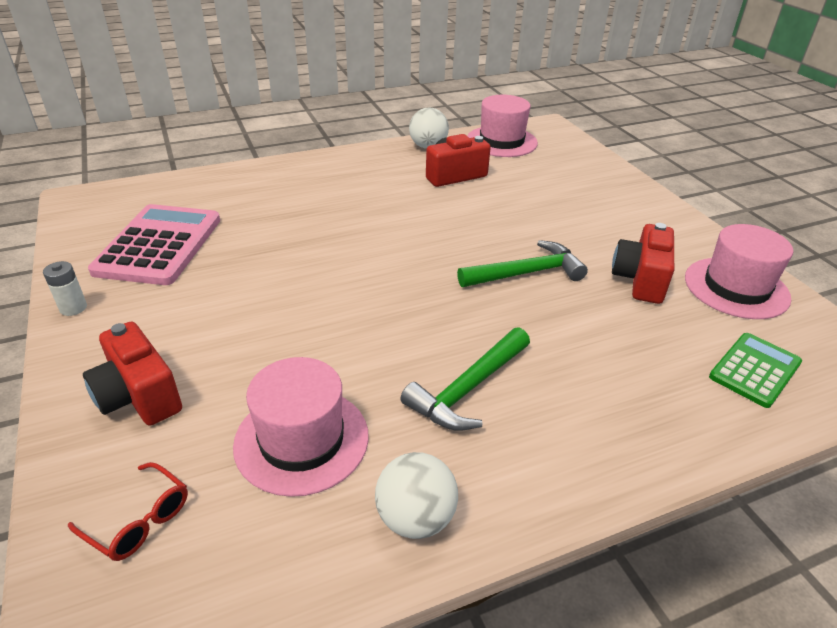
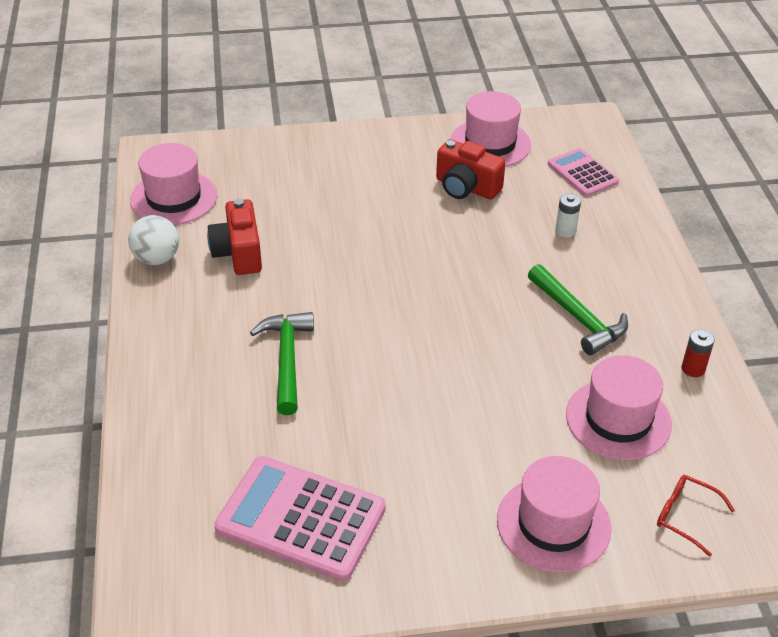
camera: 75 degrees left, 5 degrees up
(73, 308) = (407, 589): white battery -> white battery (565, 231)
(138, 396) = (553, 524): red camera -> pink hat
(139, 520) = (685, 516): red glasses -> red glasses turned 105 degrees counterclockwise
(415, 518) = (693, 369): white ball -> red battery
(526, 273) = (438, 248): green hammer -> green hammer (287, 360)
(754, 370) = (582, 173): green calculator -> pink calculator

